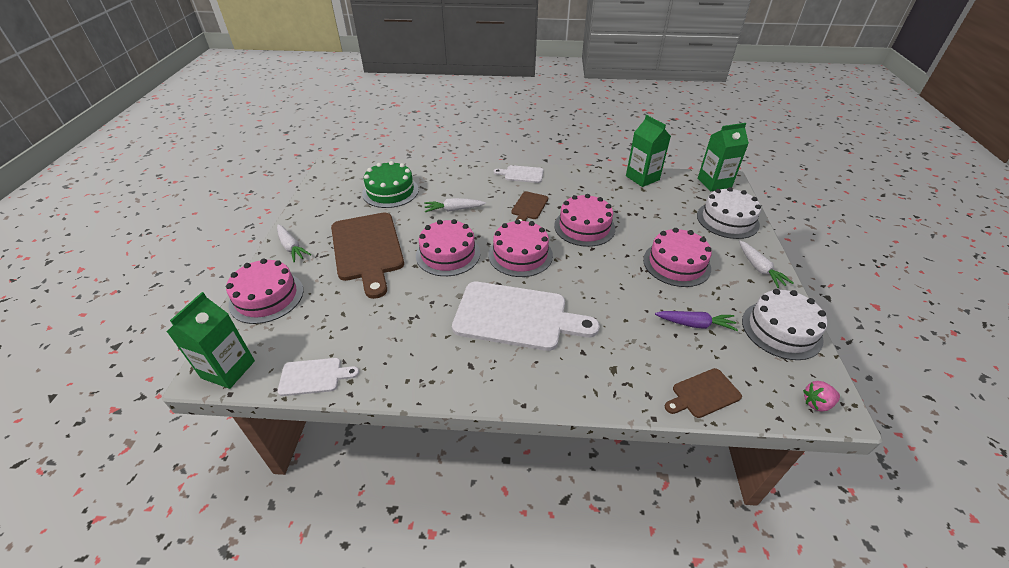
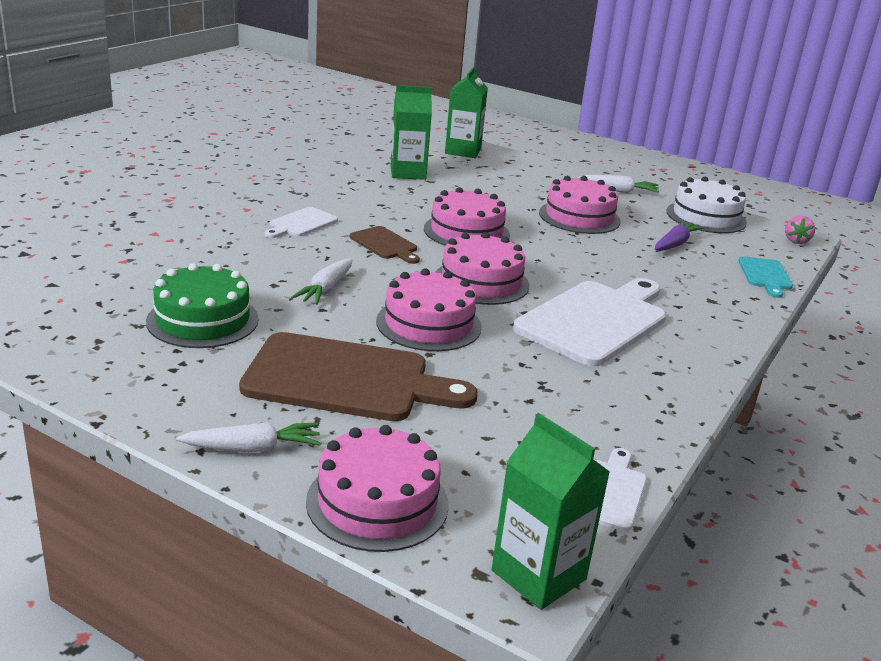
camera: 65 degrees left, 15 degrees down
(703, 394) = (765, 275): brown cutting board -> turquoise cutting board
(727, 220) = (532, 171): white cake -> none

